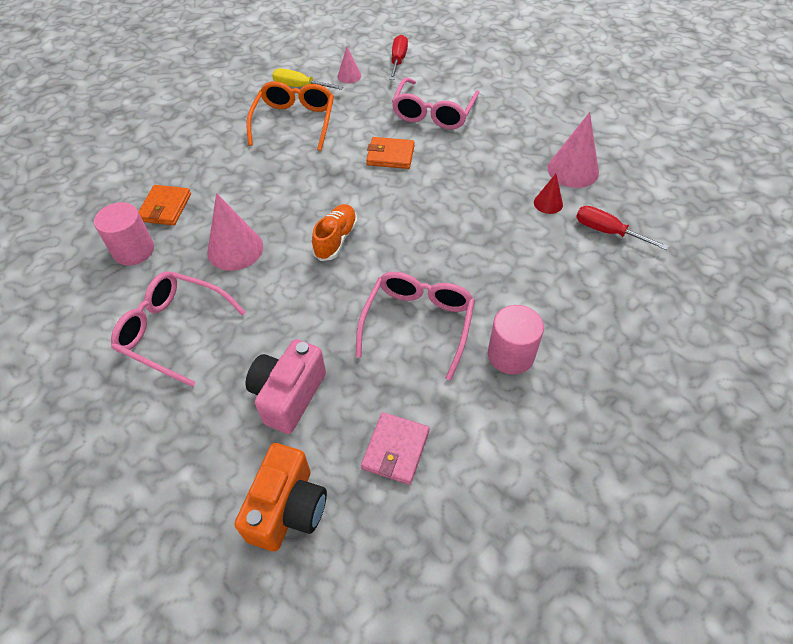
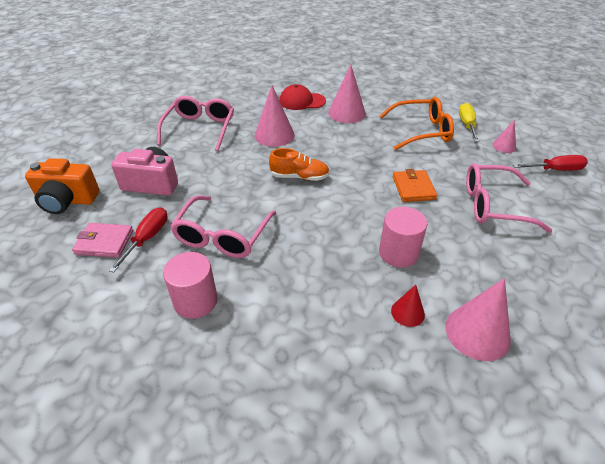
camera: 75 degrees right, 10 degrees down
(134, 250) = (261, 100): pink cylinder -> pink cylinder (398, 253)
(165, 207) = (302, 101): orange wallet -> red cap
(221, 171) = (347, 113): none -> pink cone
(418, 323) = (222, 236): pink glasses -> pink glasses turned 105 degrees clockwise
(608, 232) = (386, 376): red screwdriver -> red screwdriver (147, 238)

